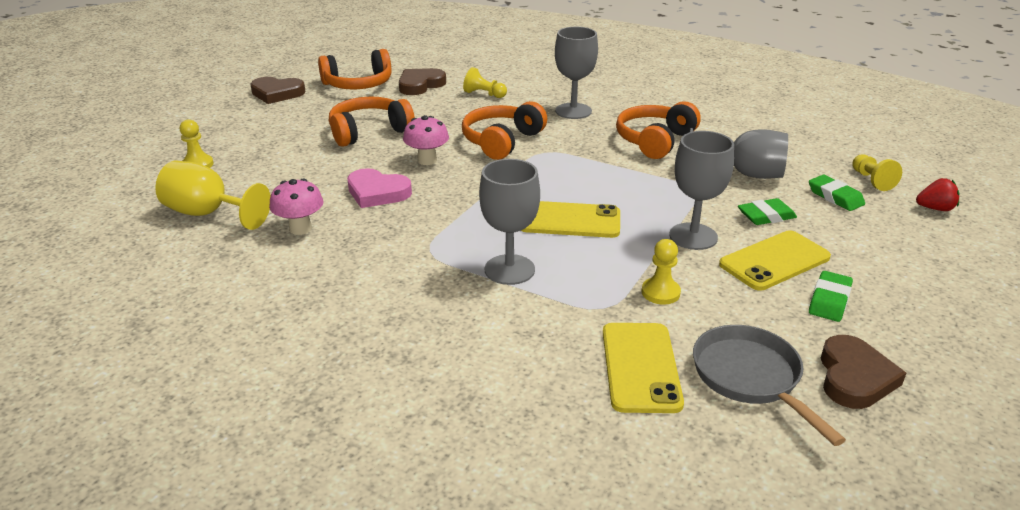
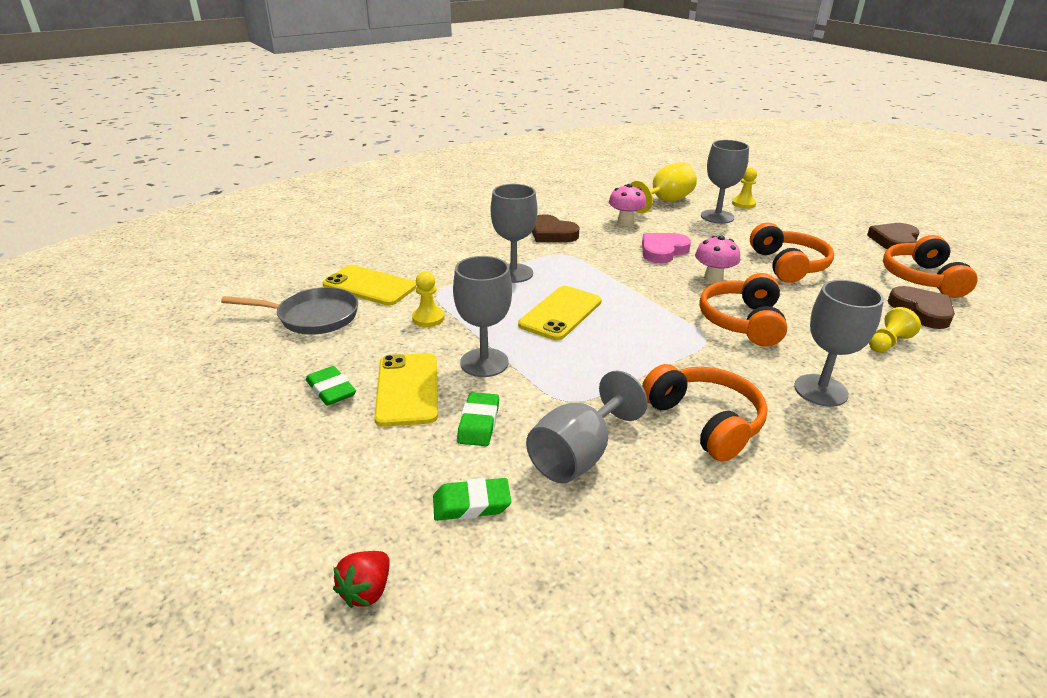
camera: 115 degrees right, 0 degrees up
(251, 175) = (717, 217): none -> grey goblet
(502, 141) = (742, 322): orange headphones -> orange headphones turned 135 degrees counterclockwise
(854, 377) = (258, 356): brown heart -> brown heart (552, 233)
(871, 180) = (481, 574): yellow pawn -> none

